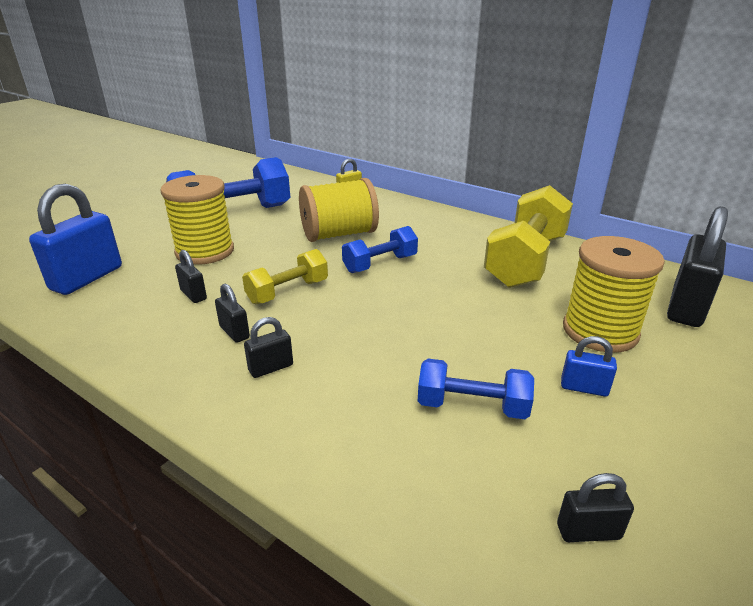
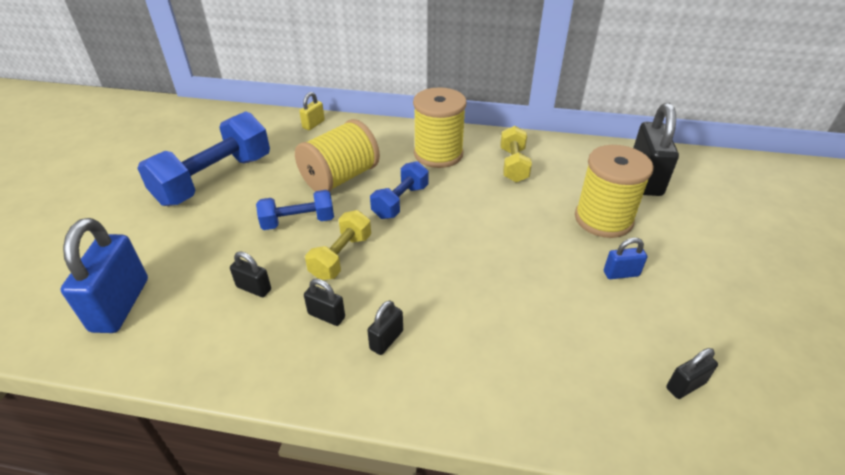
camera: 25 degrees left, 10 degrees up
(205, 251) = (223, 234): yellow spool -> yellow spool (438, 154)
(472, 406) = (560, 317): blue dumbbell -> blue dumbbell (298, 222)
(525, 261) = (513, 165): yellow dumbbell -> yellow dumbbell, size x0.56

